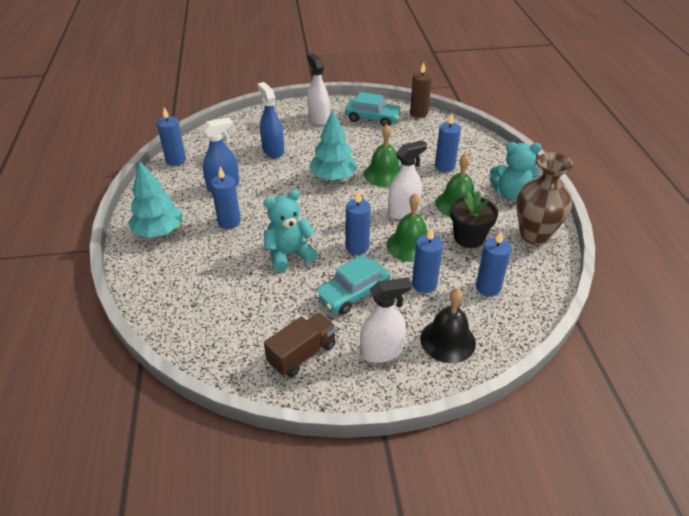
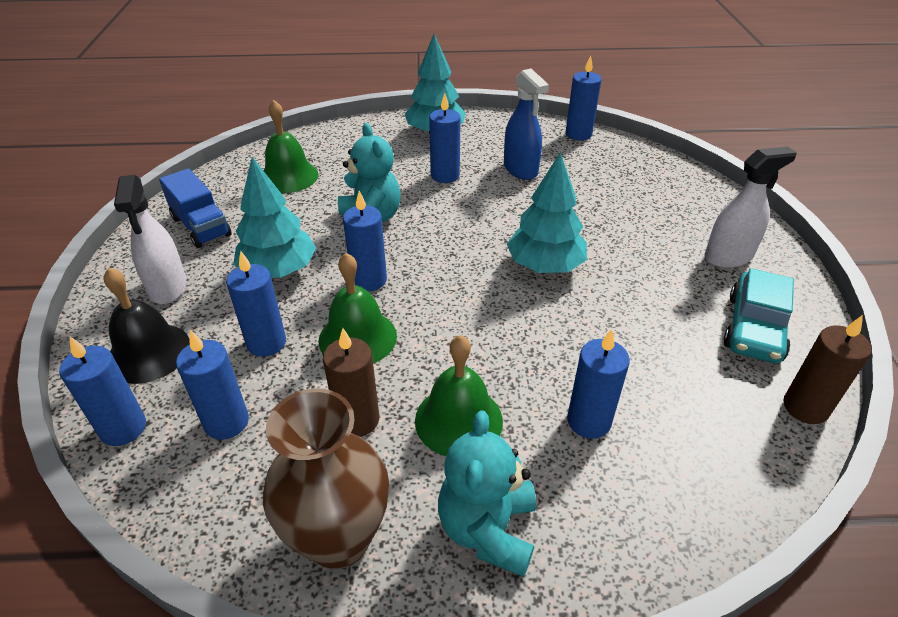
camera: 95 degrees right, 0 degrees up
(273, 150) = (614, 208): blue spray bottle -> none
(302, 354) = (201, 226): brown truck -> blue truck
(353, 293) = (279, 270): turquoise car -> turquoise tree
(384, 174) = (556, 326): green bell -> green bell (288, 176)
(403, 211) = (446, 340): white spray bottle -> none
(469, 237) = (357, 420): black flower pot -> brown candle
(508, 332) = (123, 428): none -> blue candle

